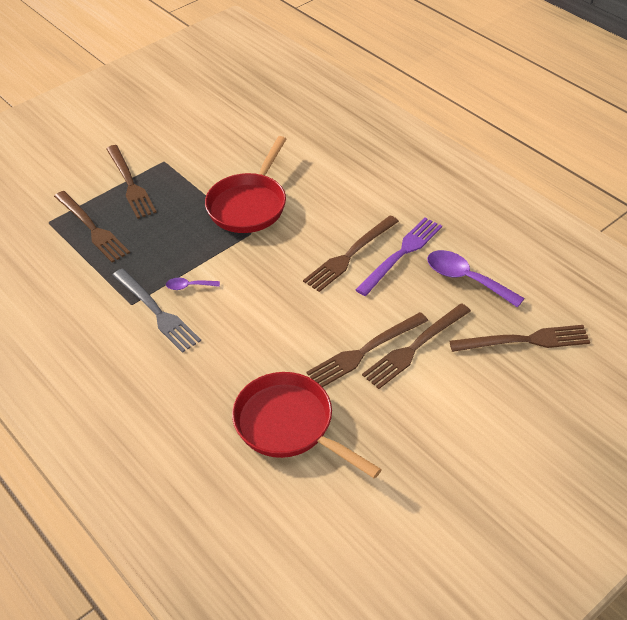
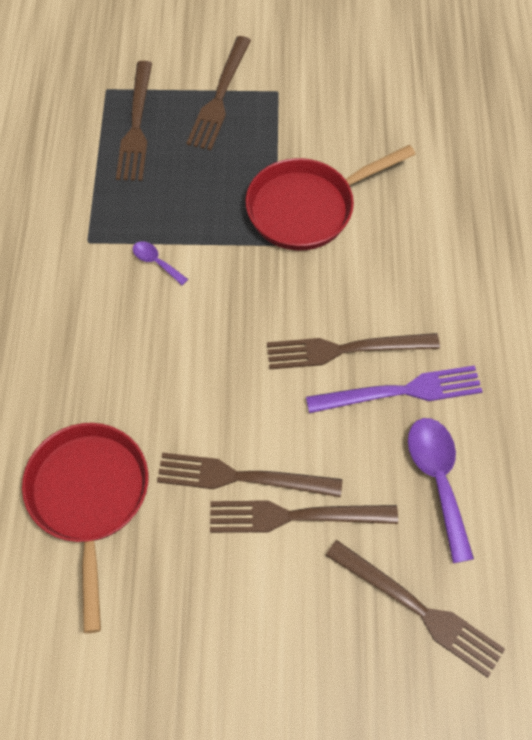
camera: 40 degrees right, 15 degrees up
(156, 312) = (100, 268): grey fork -> none

